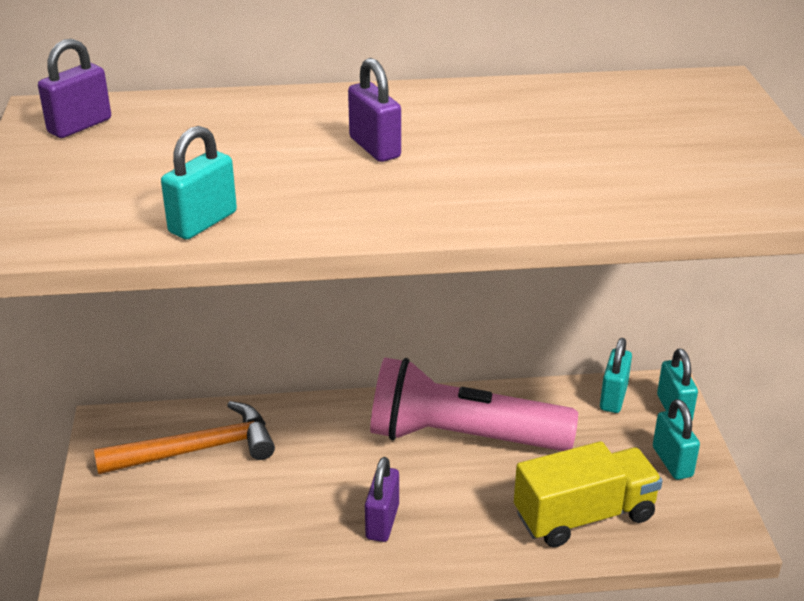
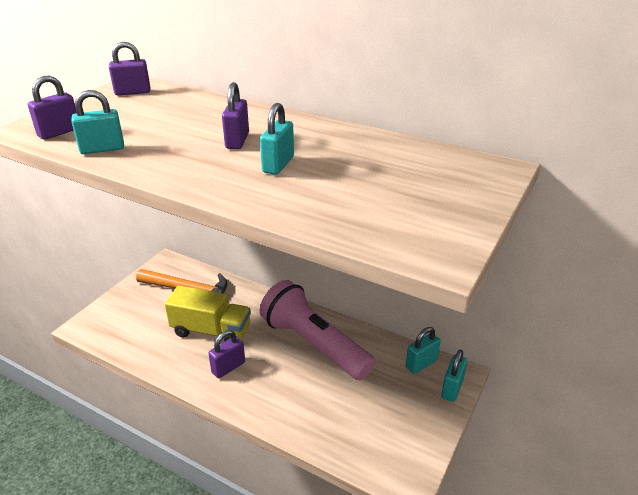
camera: 35 degrees right, 0 degrees up
(82, 223) = (59, 132): none -> purple padlock
(584, 516) = (332, 421): yellow truck -> yellow truck (211, 331)
(672, 462) = (417, 419): turquoise padlock -> turquoise padlock (278, 165)

